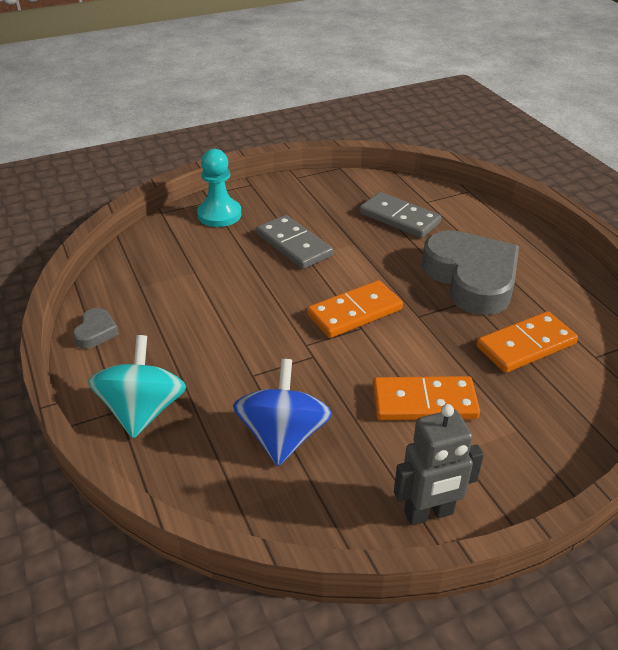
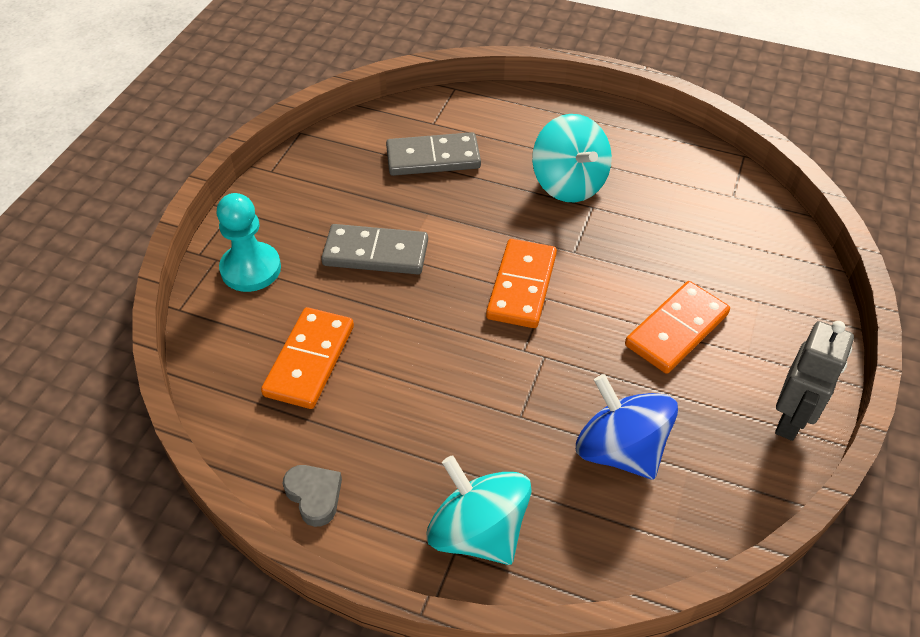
camera: 45 degrees left, 10 degrees up
(471, 278) = (569, 184): grey heart -> turquoise spinning top
(525, 345) = (680, 221): orange domino -> orange domino (309, 360)

